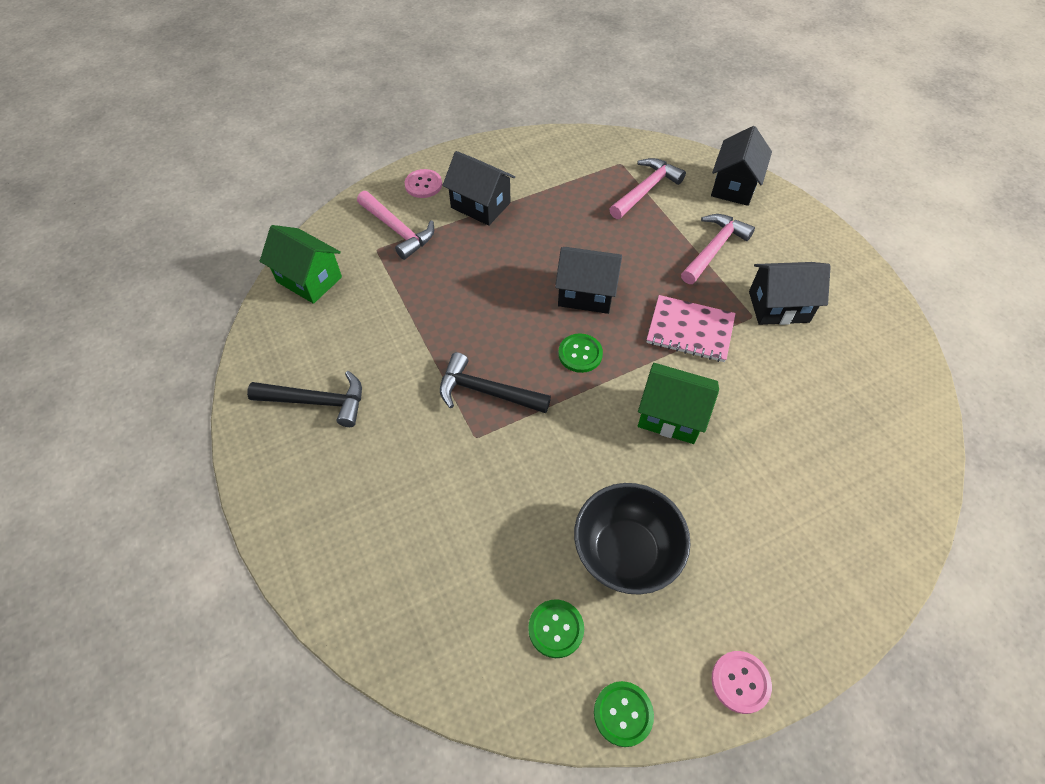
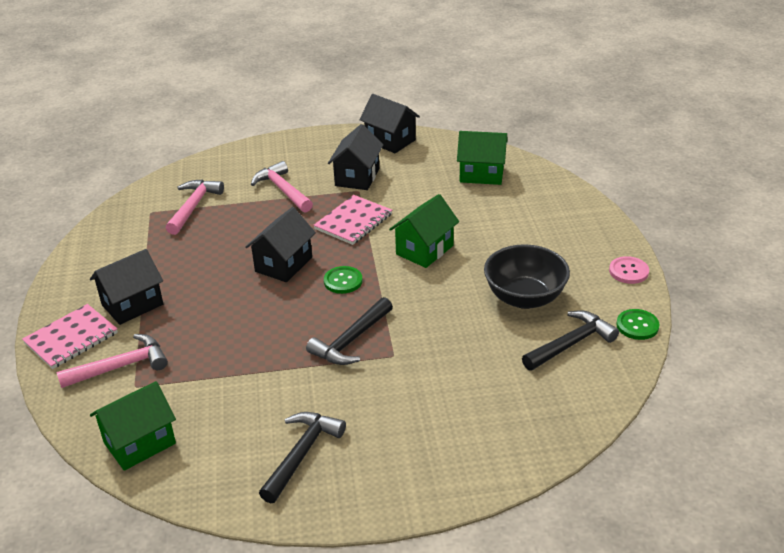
camera: 70 degrees left, 20 degrees down
(423, 185) = (71, 338): pink button -> pink notebook
(556, 629) = (571, 344): green button -> black hammer
(646, 190) = (193, 207): pink hammer -> pink hammer turned 45 degrees clockwise
(734, 186) = (226, 163): black house -> black house (390, 141)
(867, 437) = (481, 174): none -> green house

